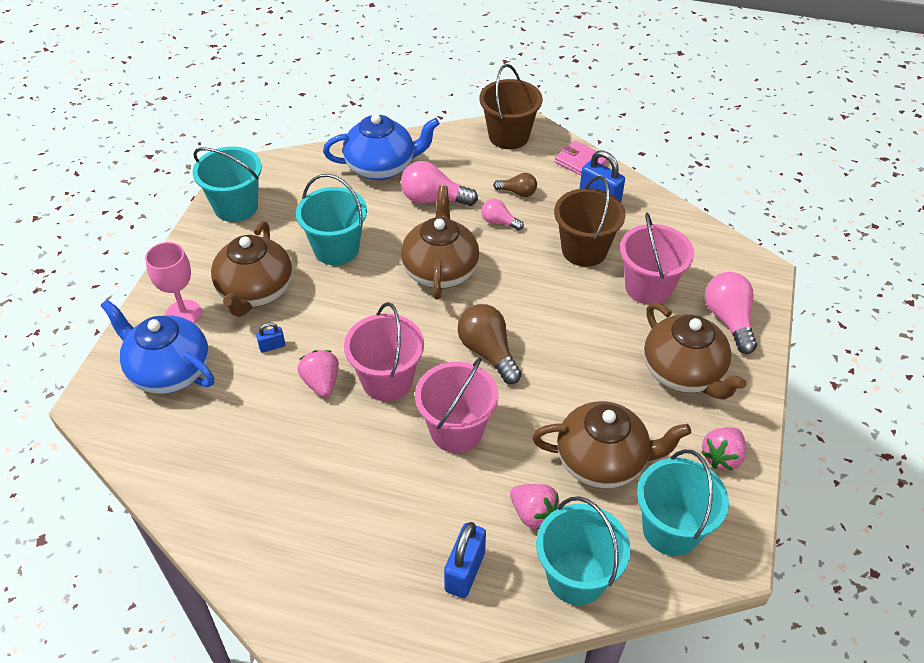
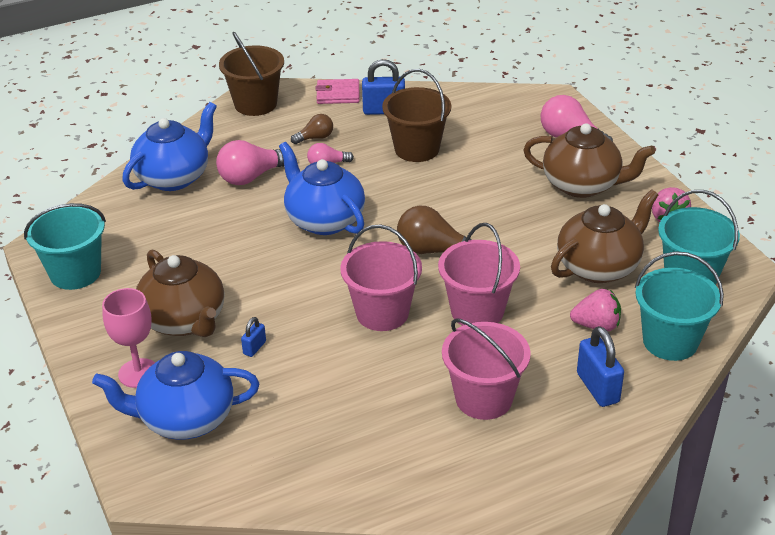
camera: 40 degrees left, 10 degrees down
(321, 383) = (332, 346): pink strawberry -> none
(336, 249) = (215, 253): turquoise bucket -> none
(440, 270) = (324, 220): brown teapot -> blue teapot
(648, 287) = (493, 148): pink bucket -> pink bucket (484, 398)

